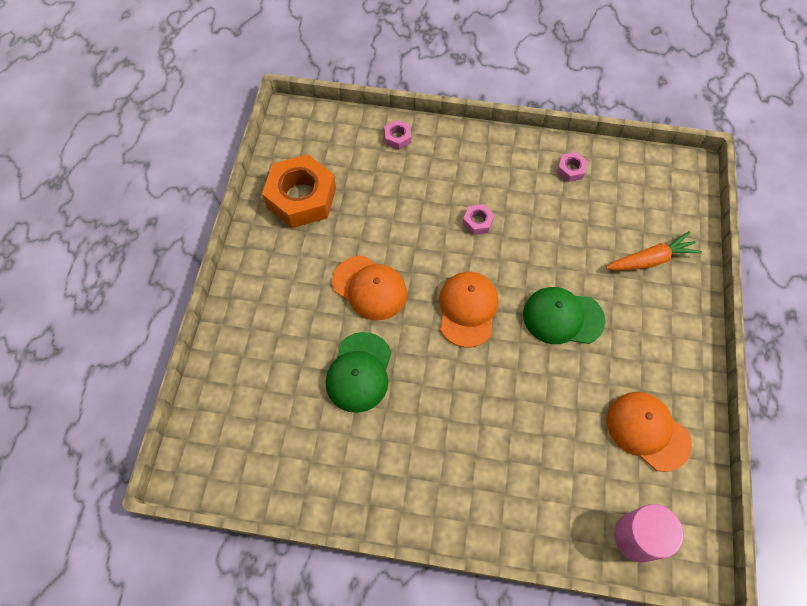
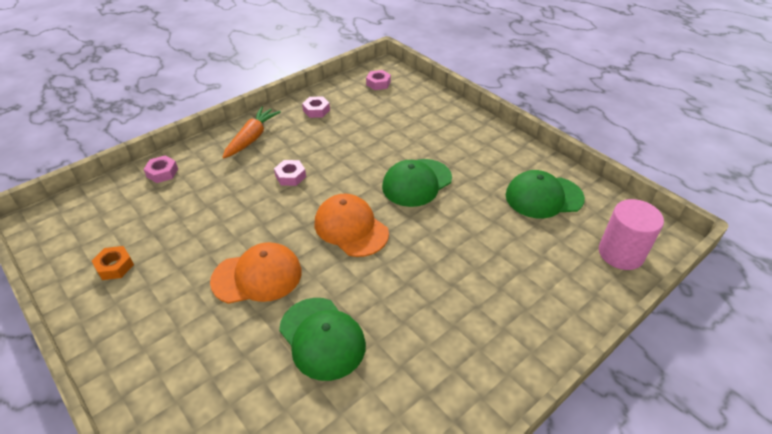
camera: 50 degrees left, 20 degrees down
(301, 197) = (115, 266): orange nut -> orange nut, size x0.43
(647, 431) = (543, 197): orange cap -> green cap
(651, 260) = (423, 119): orange carrot -> orange carrot (252, 138)
(661, 183) = (378, 83): none -> pink nut

